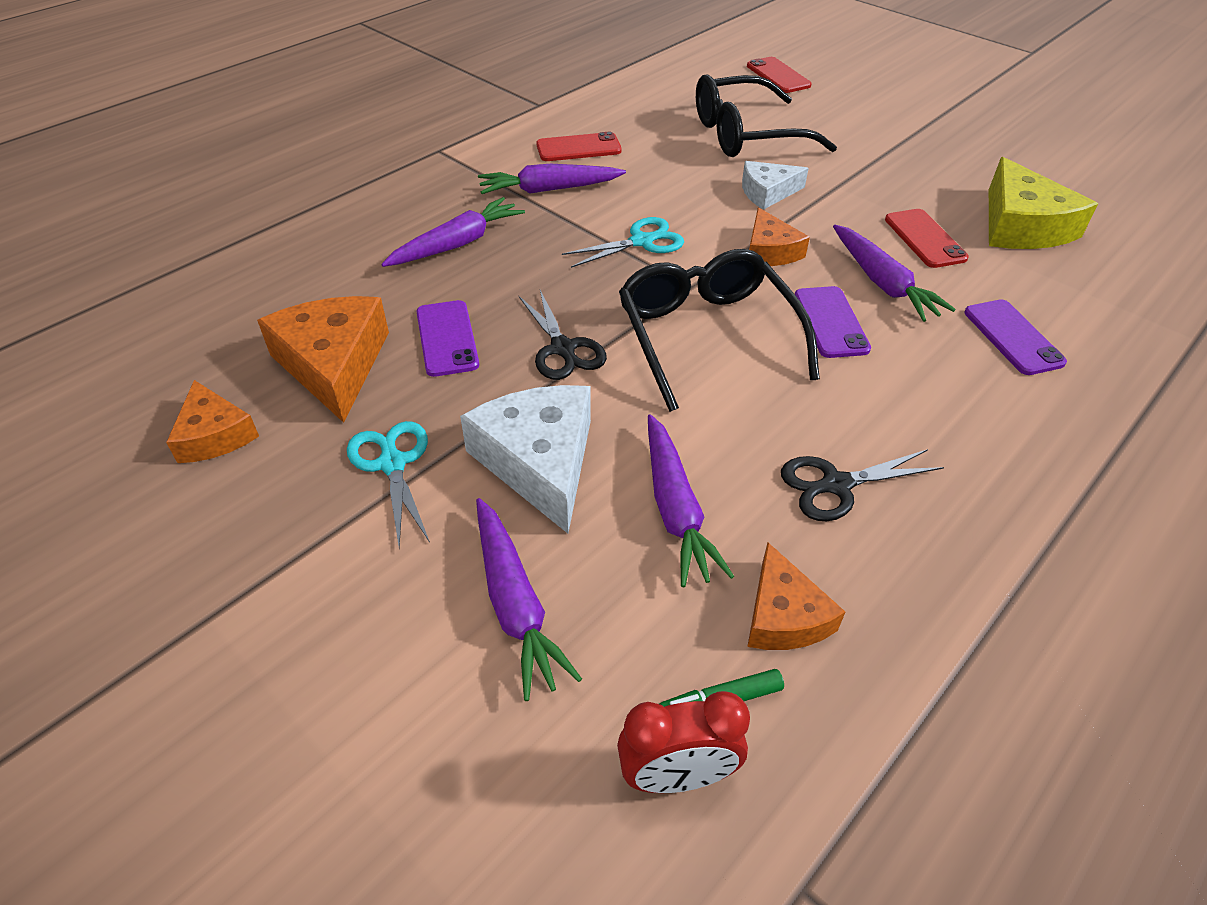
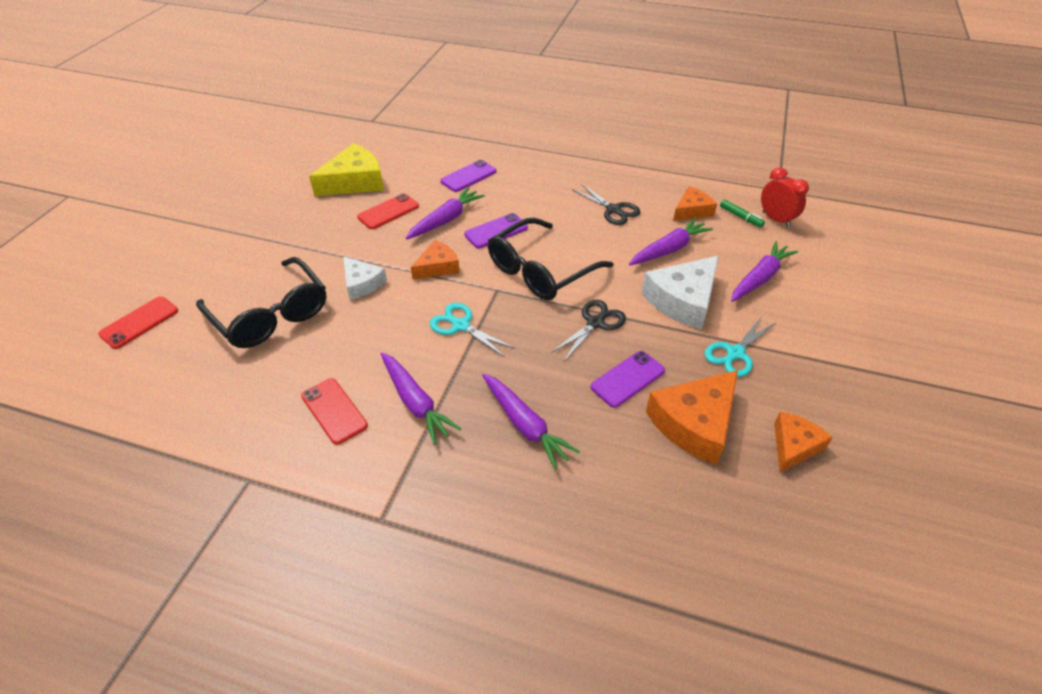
camera: 115 degrees left, 0 degrees up
(457, 244) = (525, 425): purple carrot -> purple carrot turned 150 degrees counterclockwise

